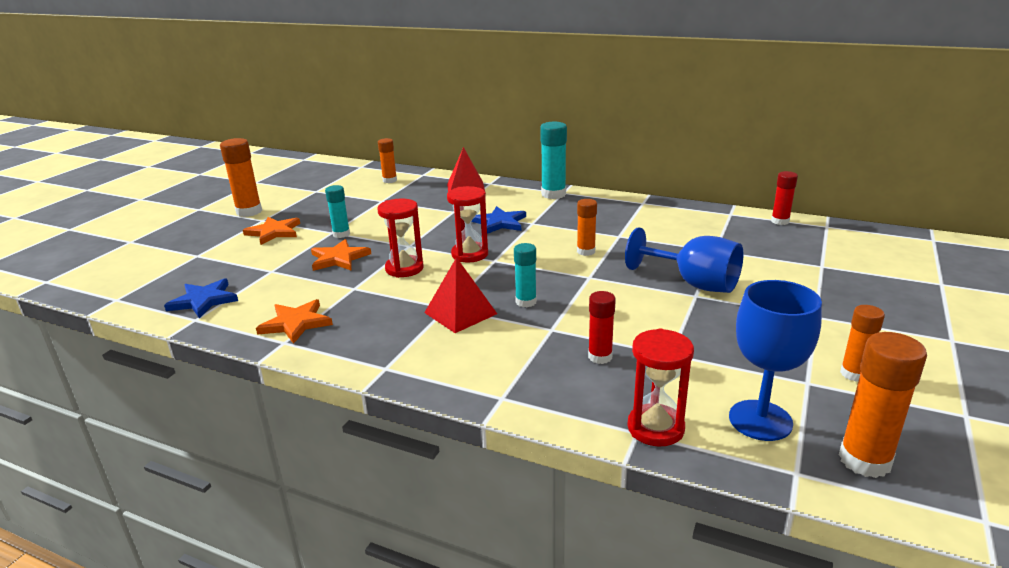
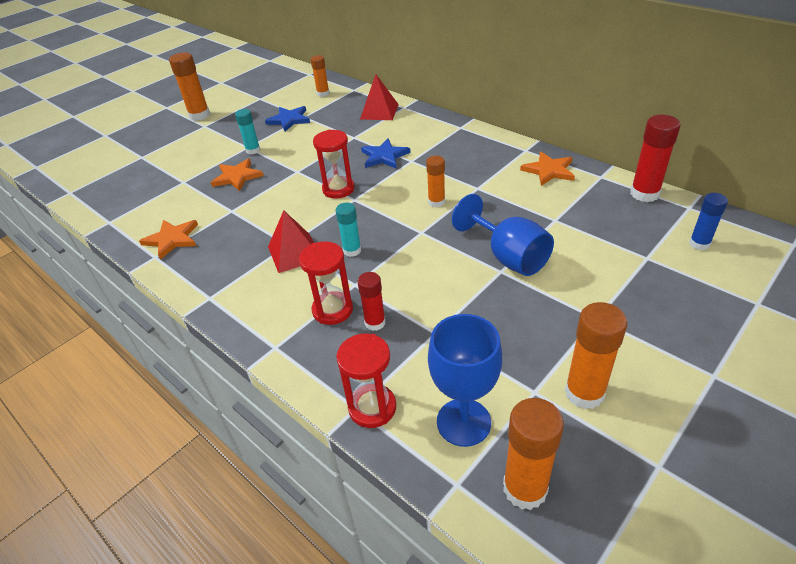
camera: 20 degrees right, 15 degrees up
(203, 300) = (123, 204): blue star -> blue star (289, 120)
(274, 232) = (206, 140): orange star -> orange star (549, 170)
(404, 268) = (279, 196): red hourglass -> red hourglass (332, 310)
(553, 194) = (450, 128): turquoise glue stick -> none
(780, 221) = (644, 194): red glue stick -> red glue stick, size x1.59
(854, 374) = (584, 393): orange glue stick -> orange glue stick, size x1.59
(857, 250) = (699, 244): none -> blue glue stick

